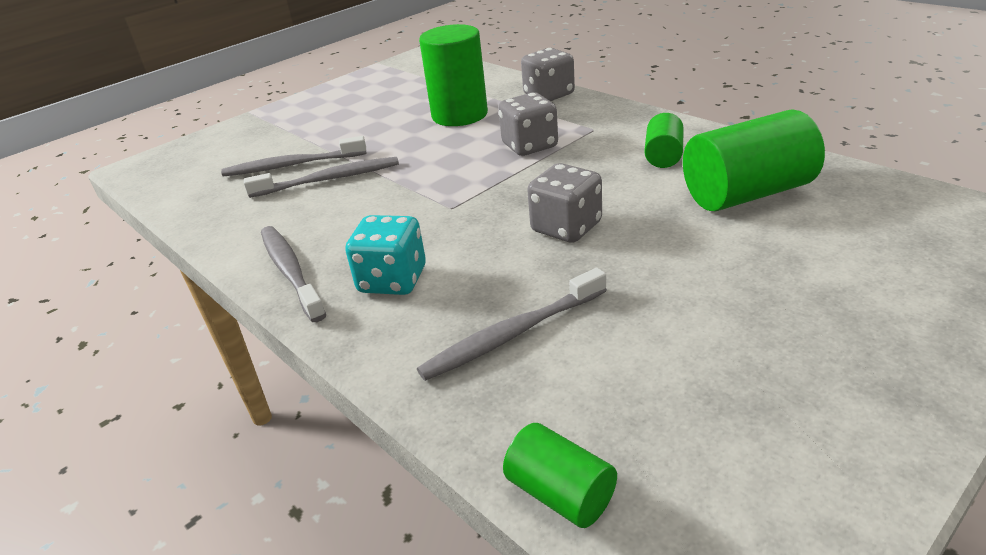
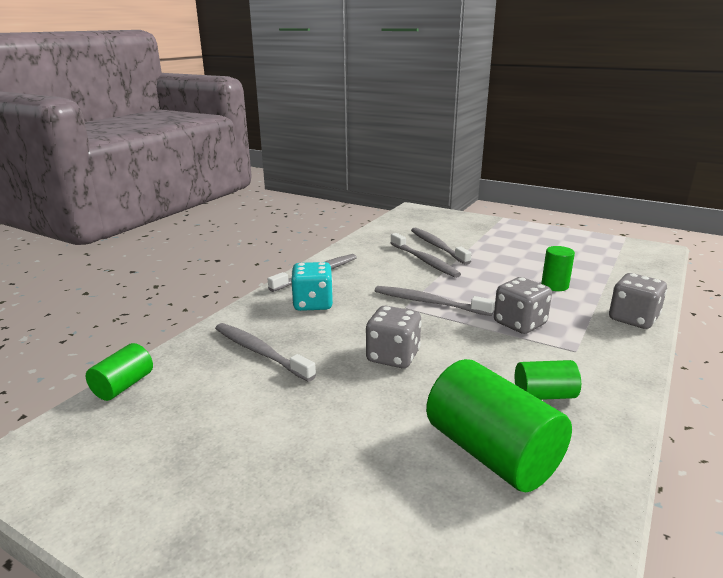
camera: 70 degrees right, 10 degrees down
(449, 190) = (428, 302): none -> grey toothbrush
(459, 115) = (554, 286): green cylinder -> green cylinder, size x0.53

